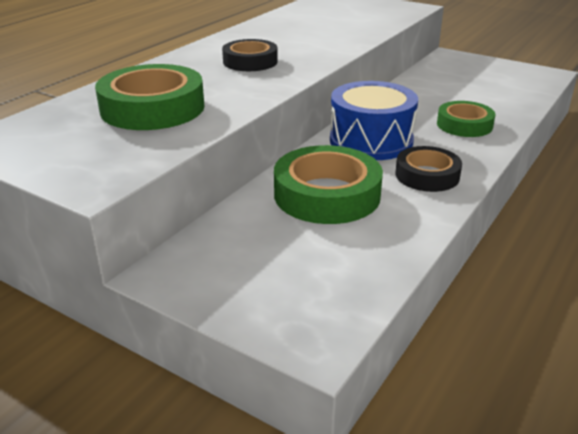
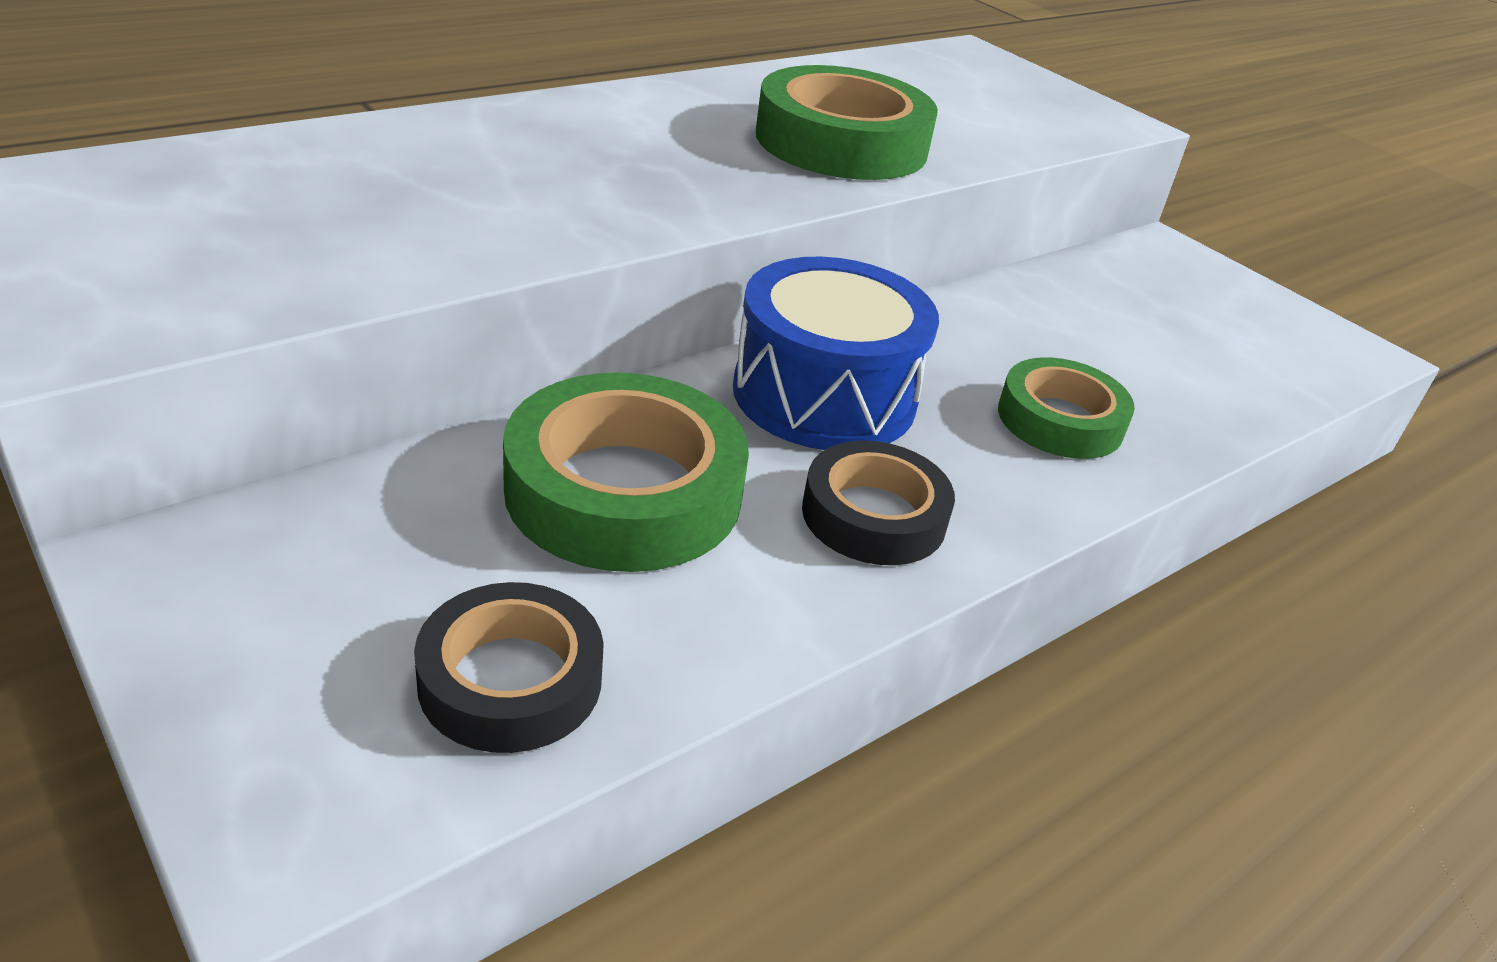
camera: 15 degrees right, 5 degrees up
(152, 108) = (359, 203): green tape -> green tape (841, 142)
(250, 61) = (651, 154): black tape -> black tape (510, 680)

